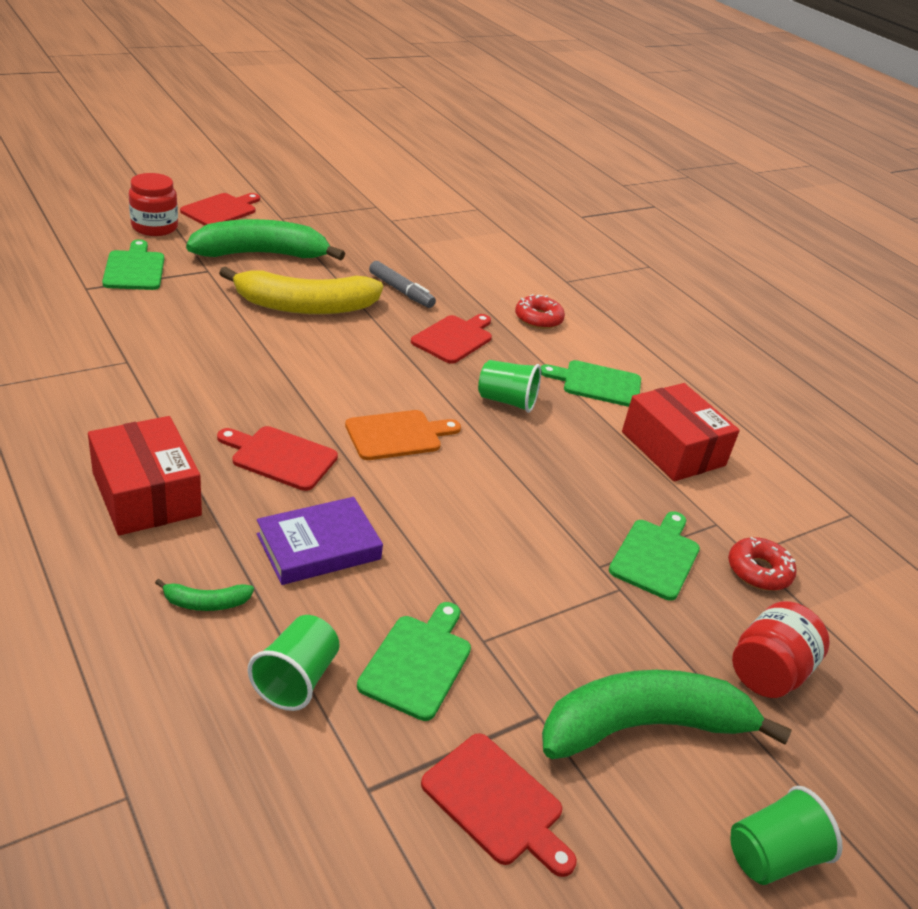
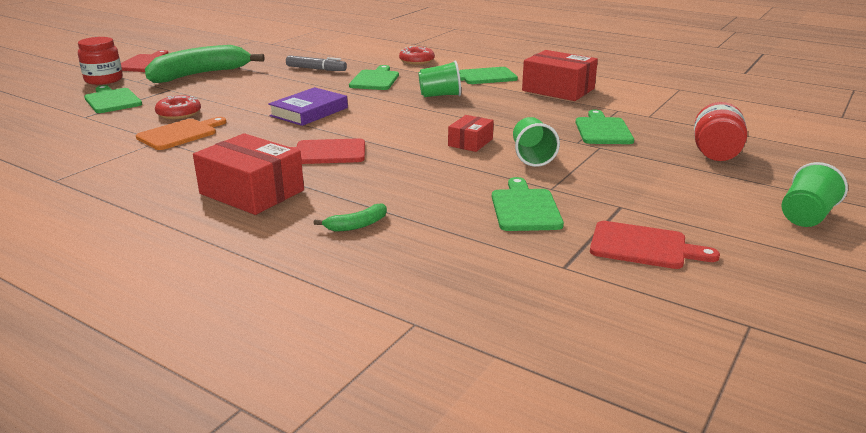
camera: 20 degrees left, 10 degrees down
(296, 679) = (459, 238): green cup -> green cup (532, 157)
(305, 306) = (259, 89): yellow banana -> none
(318, 547) = (401, 181): purple book -> purple book (309, 112)
(397, 435) = (390, 124): orange cutting board -> orange cutting board (180, 134)
(454, 338) = (375, 79): red cutting board -> green cutting board
(463, 509) = (470, 142): none -> red box
(644, 726) = (681, 192): green banana -> none
(758, 571) = (662, 120): red donut -> red donut (179, 114)

